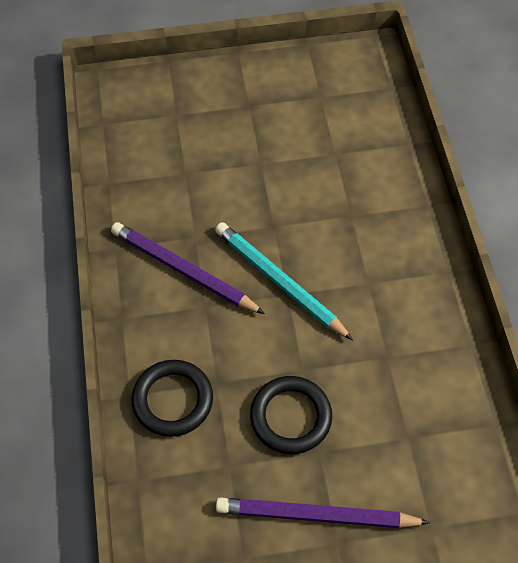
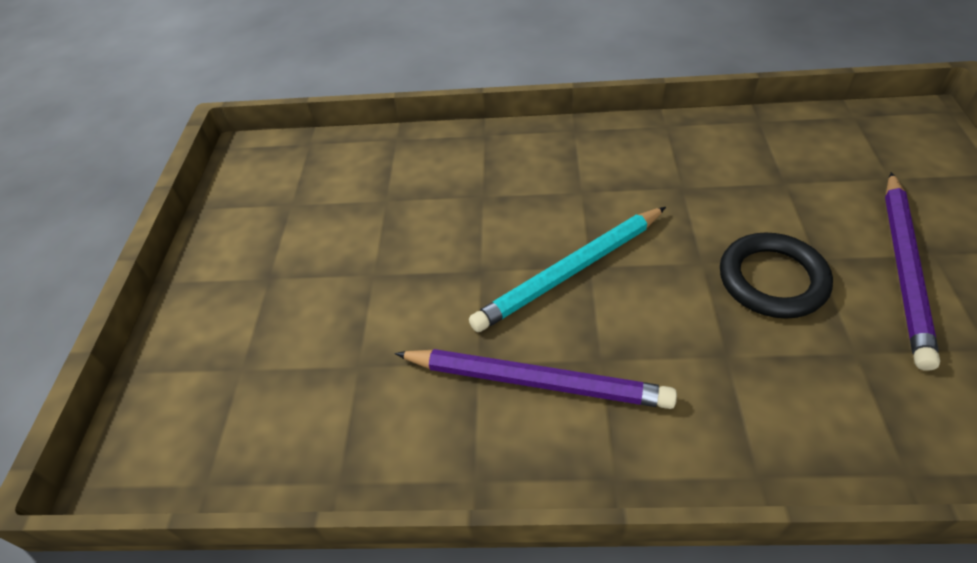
camera: 75 degrees left, 10 degrees down
(172, 400) = (762, 413): black ring -> none
(183, 270) = (536, 381): purple pencil -> purple pencil turned 120 degrees counterclockwise

